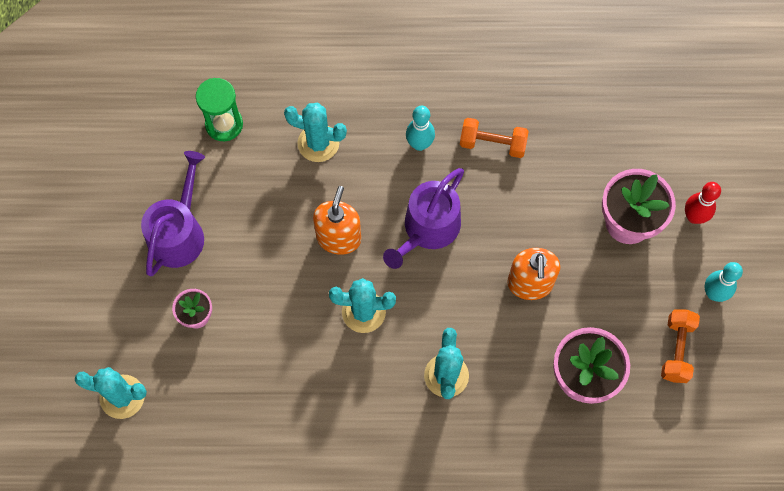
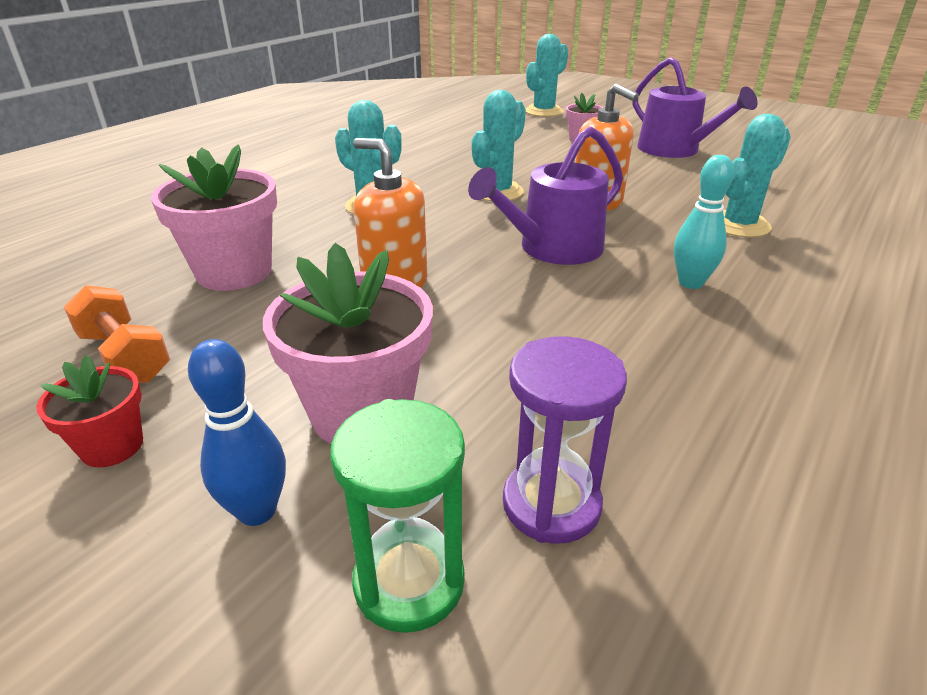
camera: 125 degrees right, 35 degrees down
(224, 124) = (799, 190): green hourglass -> green hourglass (409, 582)
(428, 229) = (553, 248): purple watering can -> purple watering can turned 105 degrees counterclockwise
(492, 144) = (645, 339): orange dumbbell -> none
(619, 132) = (551, 504): none -> purple hourglass
(694, 217) = (257, 511): red bowling pin -> blue bowling pin
(713, 293) = (112, 446): turquoise bowling pin -> red flower pot

